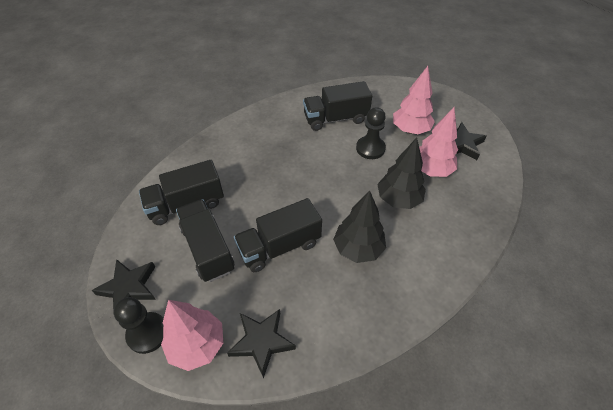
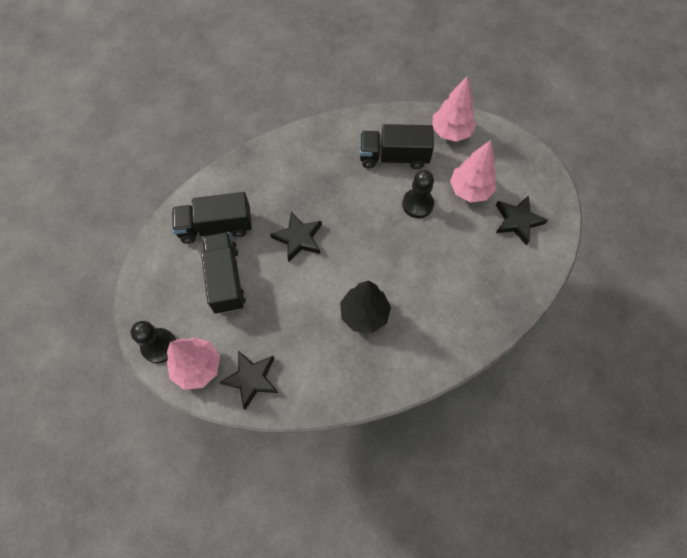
camera: 15 degrees right, 15 degrees up
(129, 288) = (150, 300): black star -> black star (298, 238)
(279, 246) = (291, 293): black truck -> none
(398, 199) = (423, 271): black tree -> none
(431, 170) = (471, 245): pink tree -> pink tree (450, 132)

